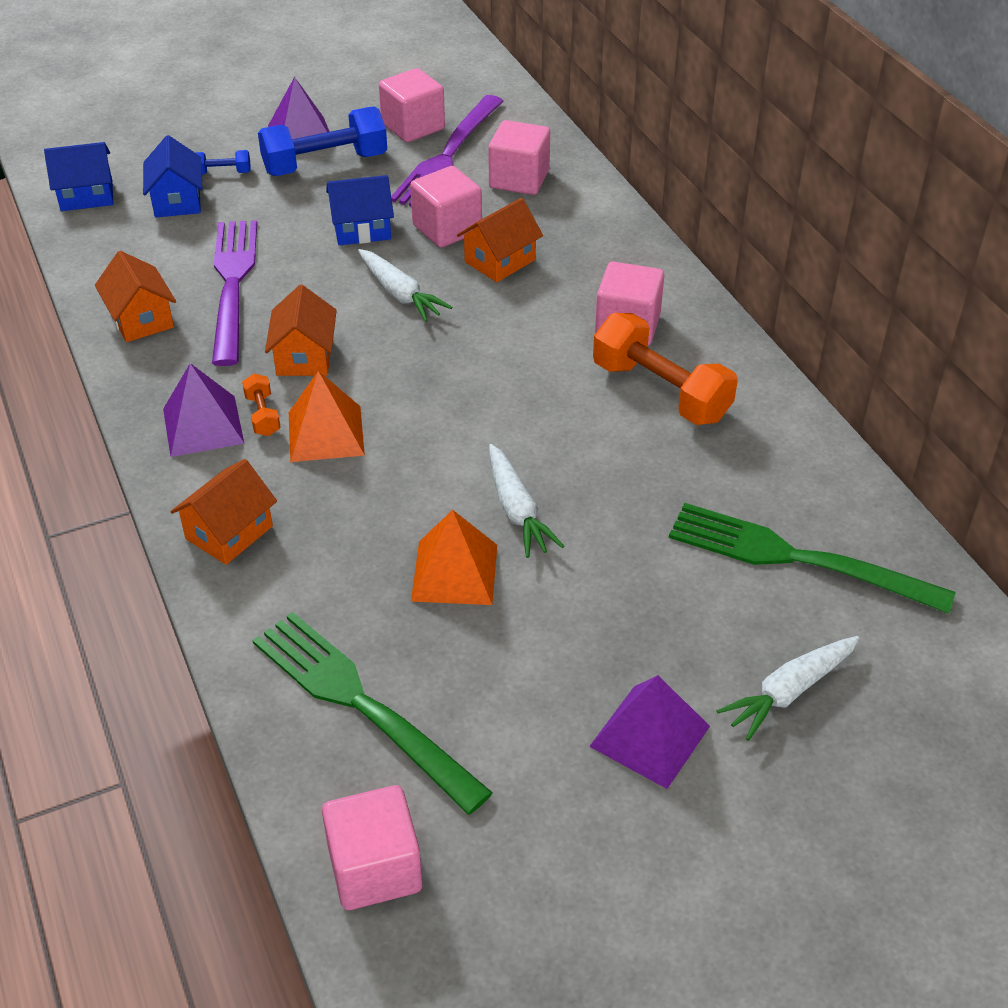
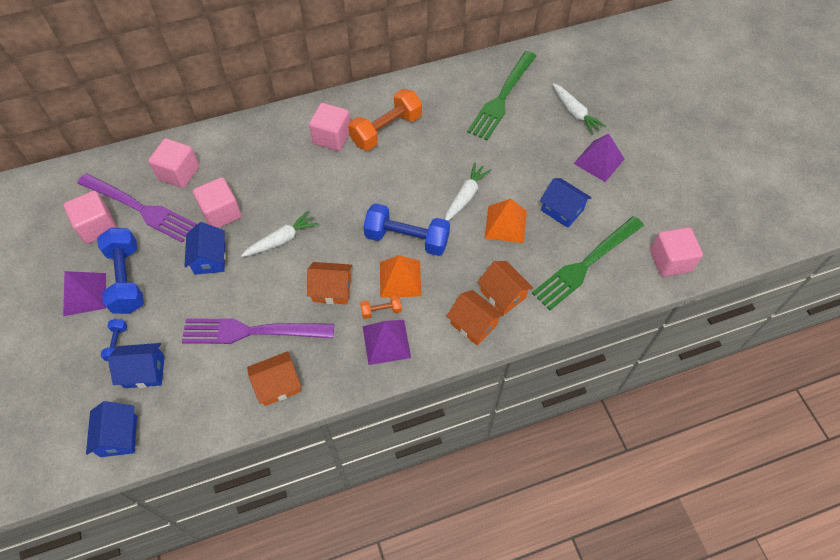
camera: 85 degrees left, 15 degrees up
(410, 436) = (407, 239): none -> blue dumbbell
(500, 261) = (260, 189): orange house -> orange house (503, 294)
(500, 665) = (562, 210): none -> blue house
(517, 510) = (465, 196): white carrot -> white carrot turned 45 degrees counterclockwise

